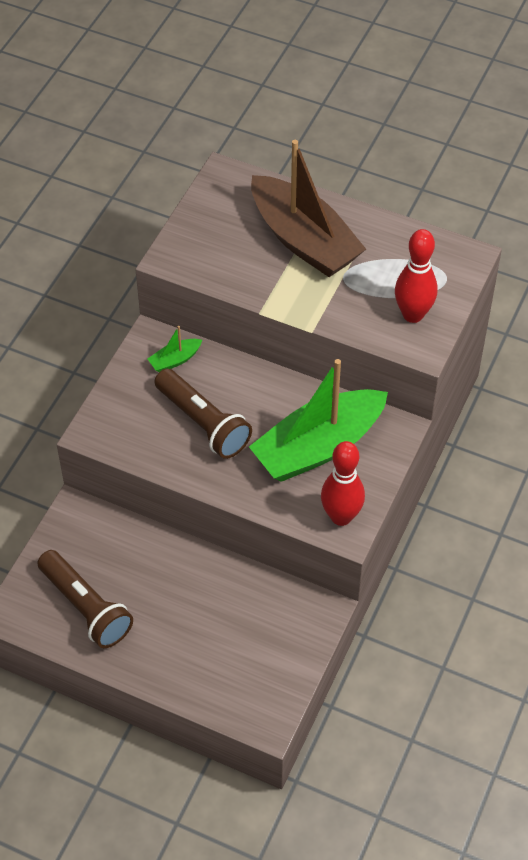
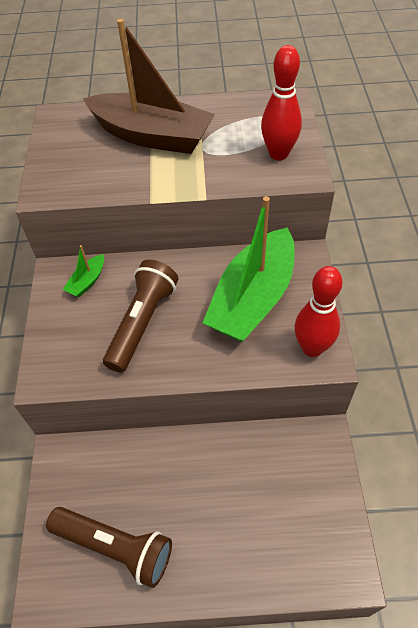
camera: 25 degrees left, 0 degrees up
(203, 423) = (142, 322): brown flashlight -> brown flashlight turned 90 degrees counterclockwise

